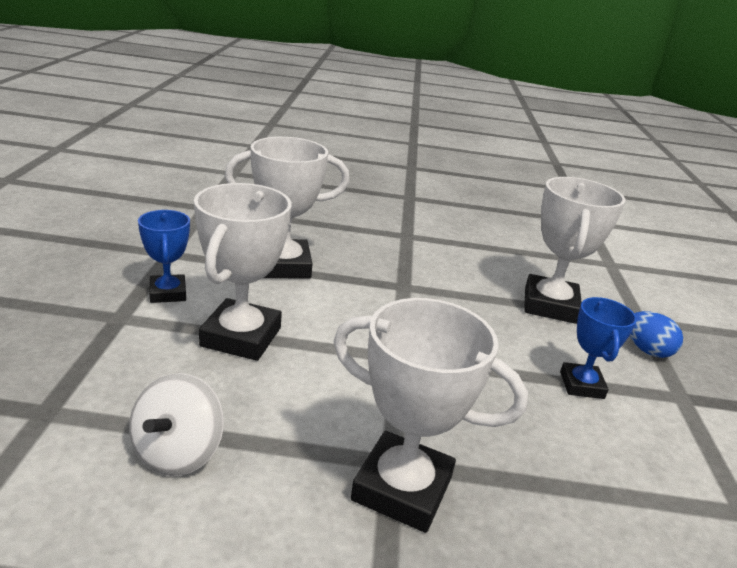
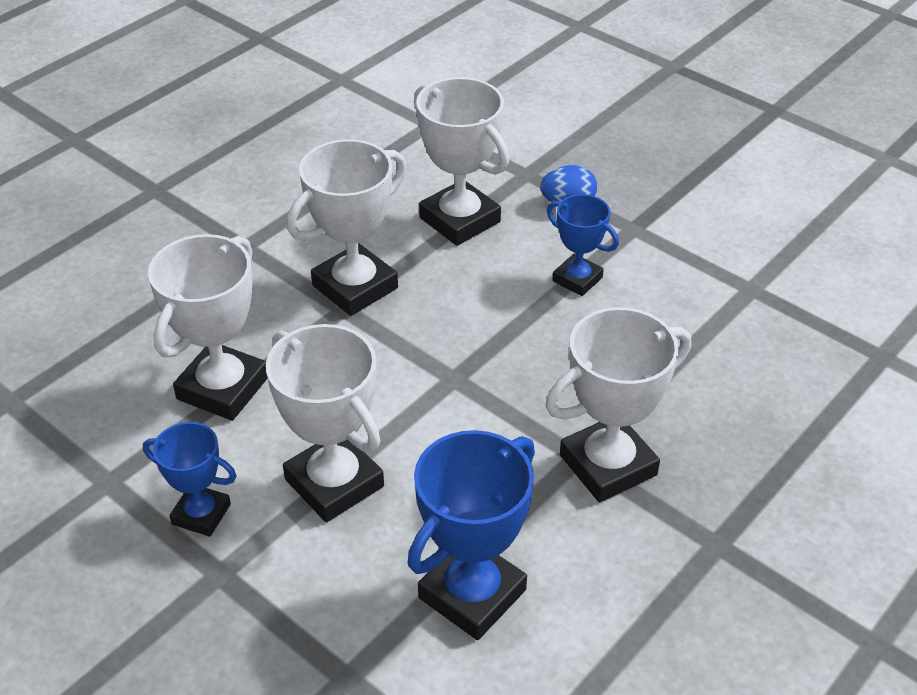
camera: 50 degrees left, 15 degrees up
(178, 452) = (472, 594): white spinning top -> blue trophy
(428, 284) = (355, 287): none -> white trophy

